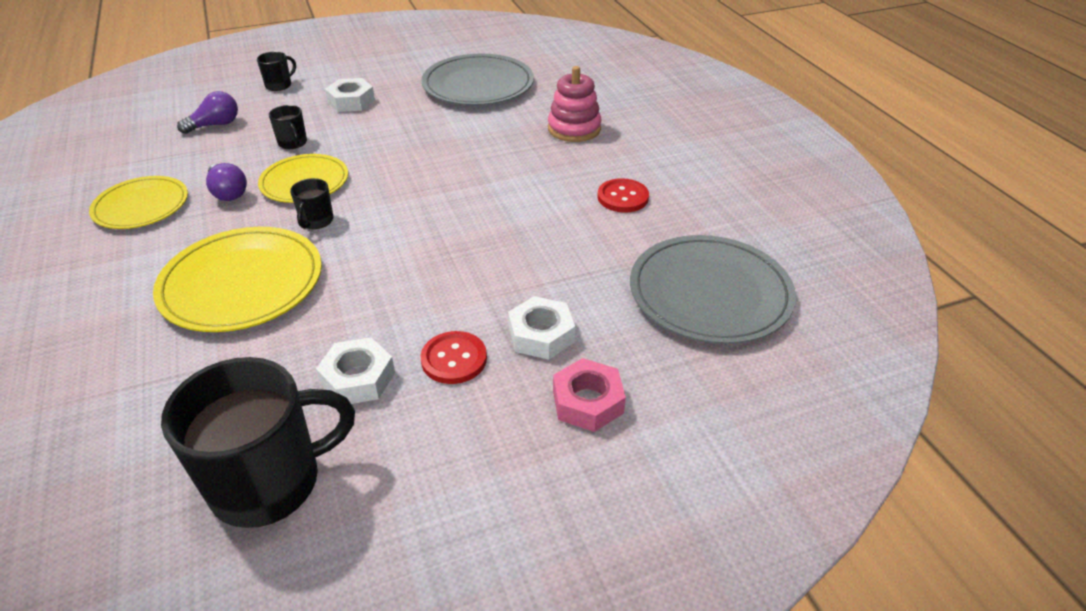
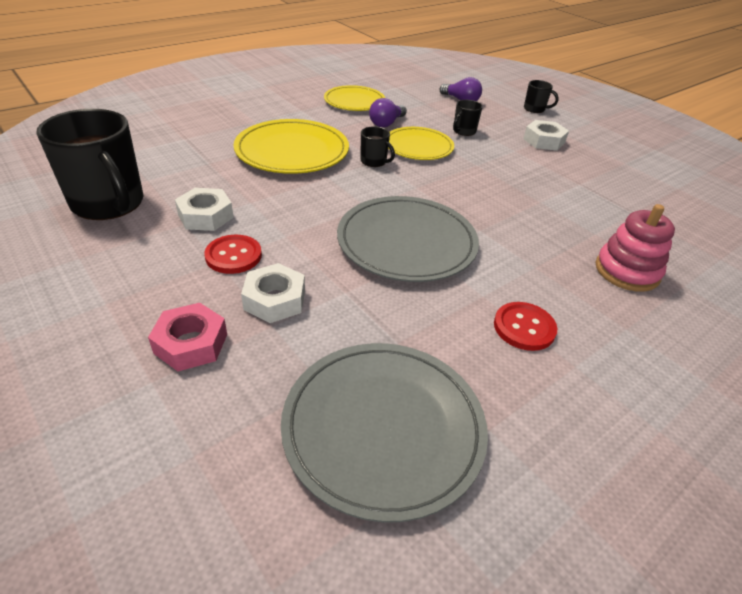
camera: 70 degrees right, 0 degrees up
(316, 221) = (374, 161): black mug -> black mug turned 135 degrees counterclockwise
(478, 85) = (642, 196): grey plate -> grey plate (406, 242)

